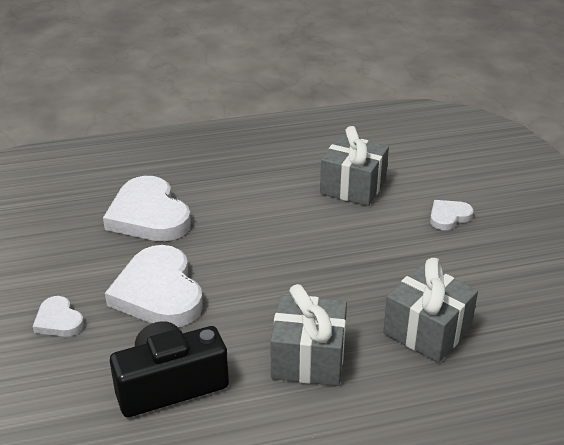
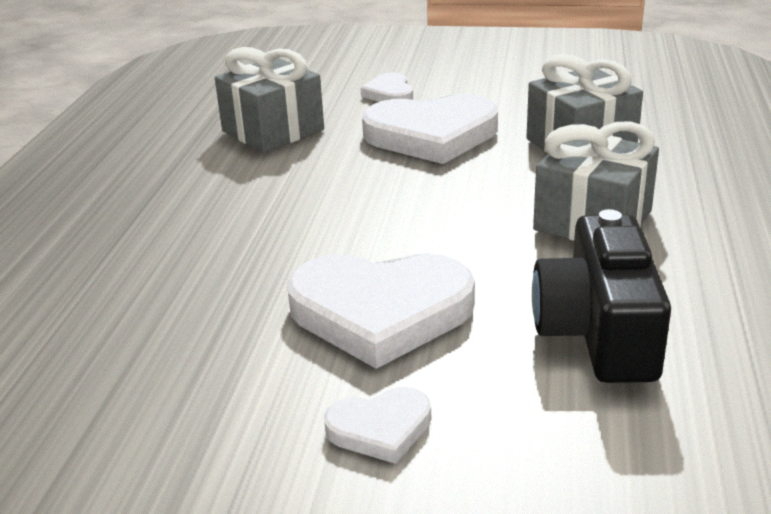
camera: 65 degrees left, 5 degrees down
(149, 215) = (167, 293): white heart -> white heart (432, 135)

